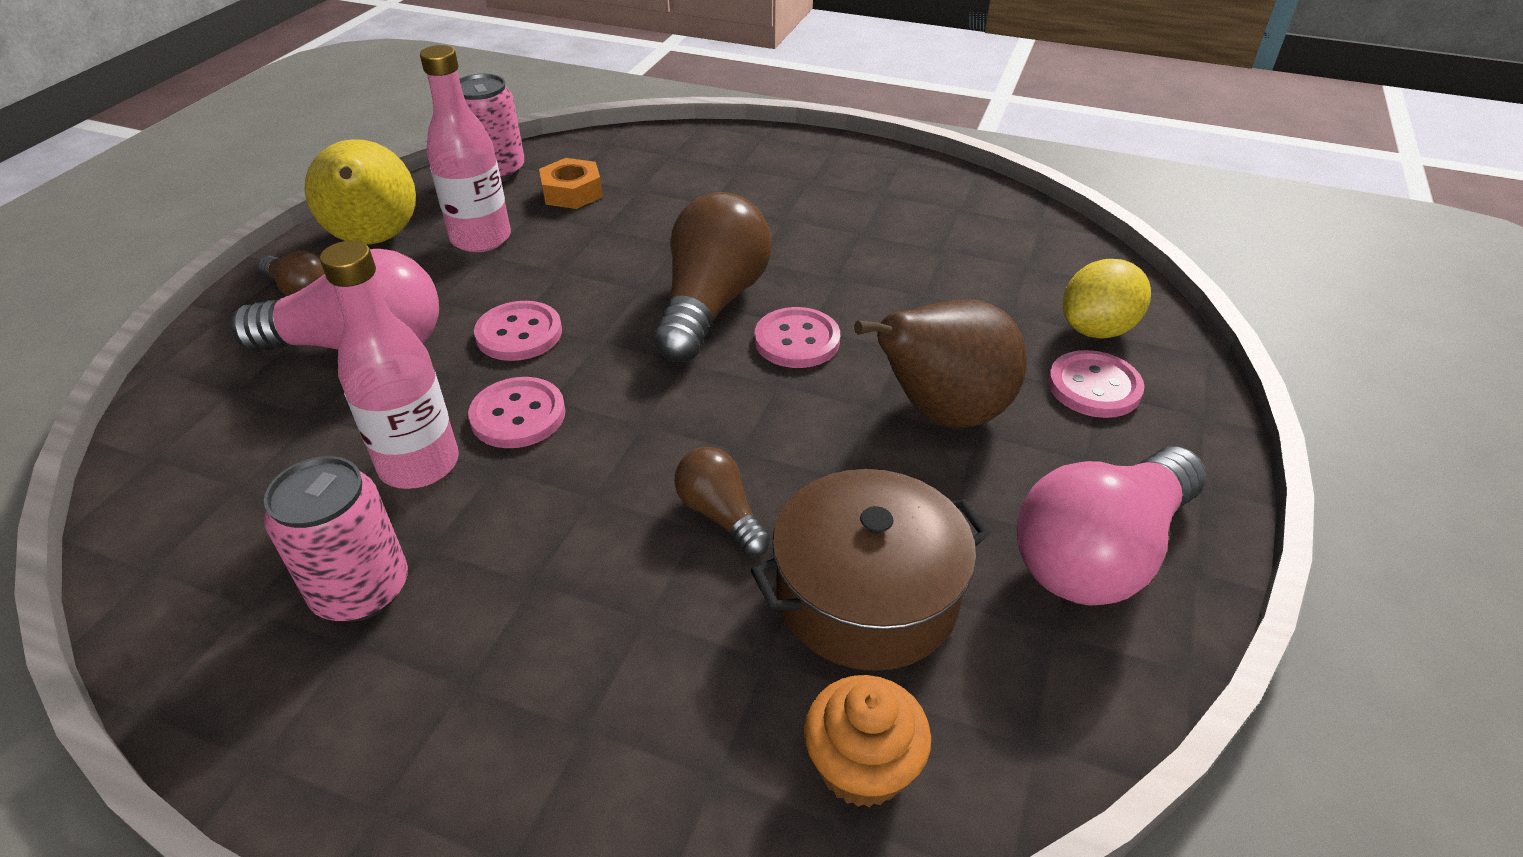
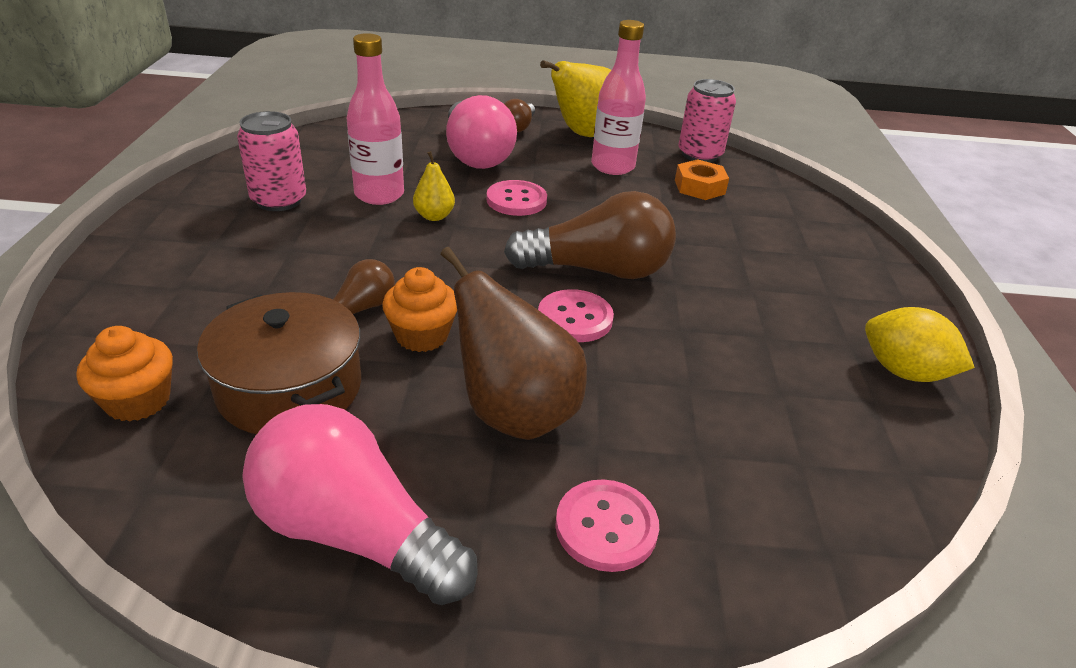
camera: 70 degrees right, 5 degrees down
(518, 415) = (434, 216): pink button -> yellow pear
(793, 464) = (422, 335): none -> orange cupcake
(1097, 329) = (715, 530): yellow lemon -> yellow lemon (903, 372)

